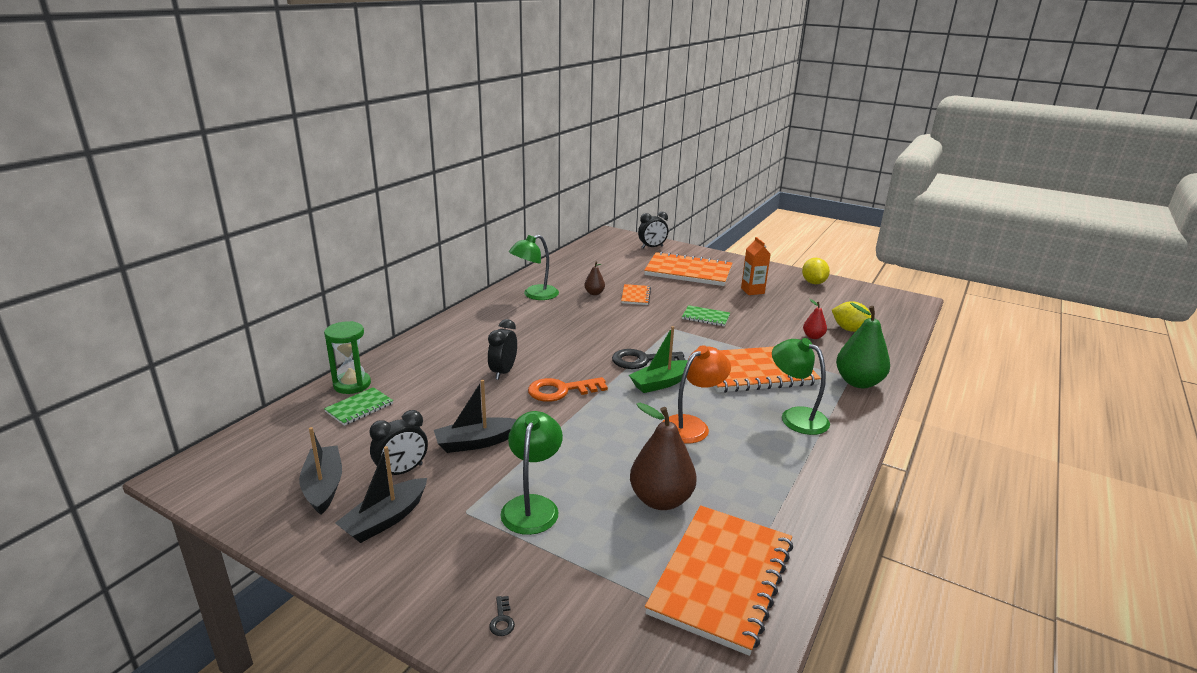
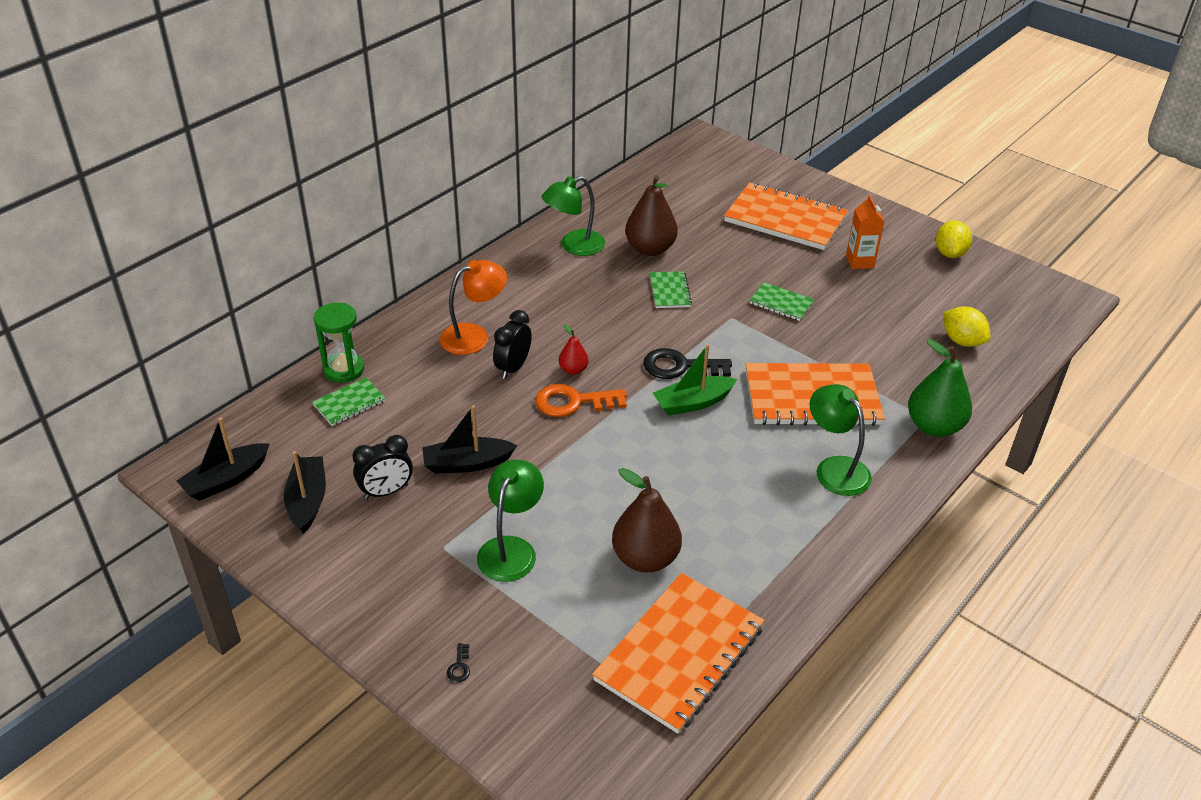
camera: 10 degrees right, 15 degrees up
(385, 519) = (365, 546): black boat -> black boat (226, 480)
(594, 293) = (650, 249): brown pear -> brown pear, size x1.96
(618, 316) = (669, 291): none -> green notebook
(635, 296) = (702, 258): orange notebook -> none
(652, 247) = (750, 168): black clock -> none
(692, 425) = (709, 467): orange lamp -> orange lamp (474, 336)
(813, 336) = (908, 348): red pear -> red pear (573, 370)

